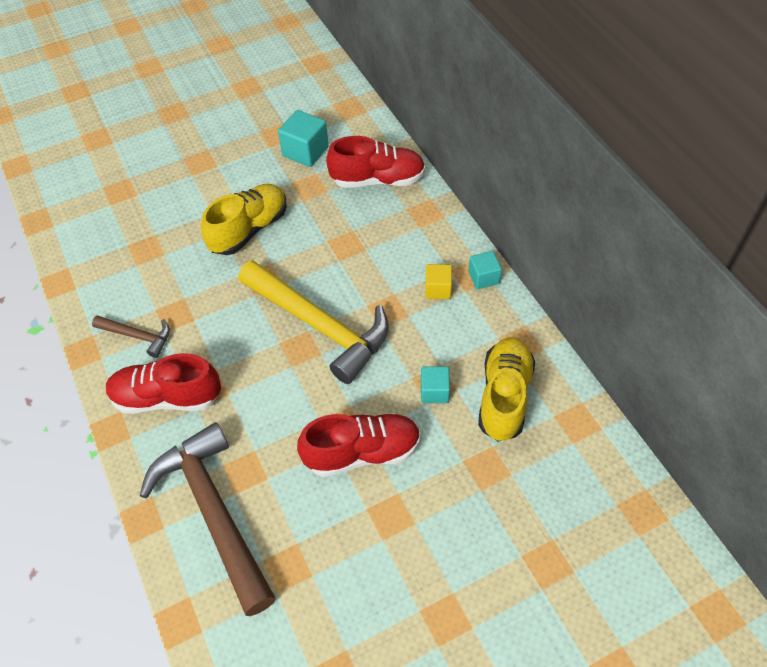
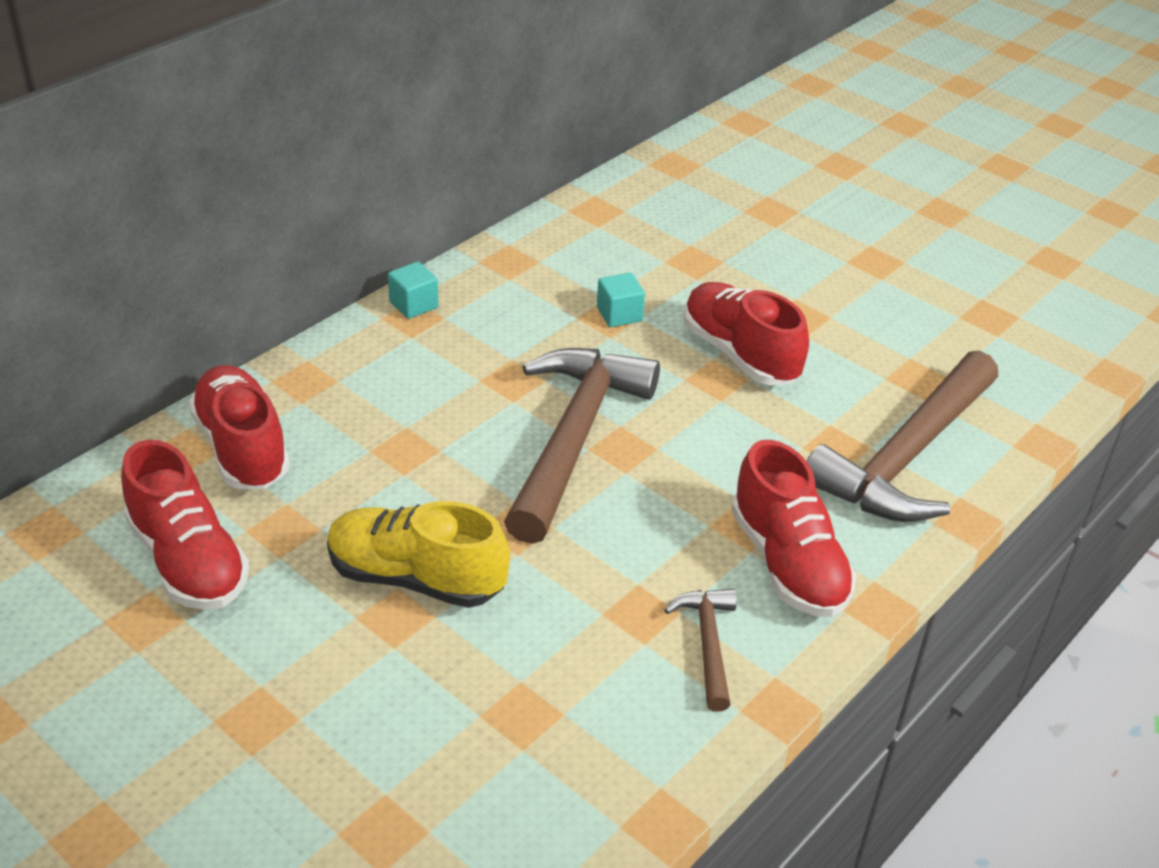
camera: 115 degrees left, 15 degrees down
(305, 151) = (188, 560): turquoise cube -> red shoe
(319, 325) = (574, 438): yellow hammer -> brown hammer
(438, 289) = (453, 341): yellow cube -> none
(504, 396) = (593, 262): yellow shoe -> none

